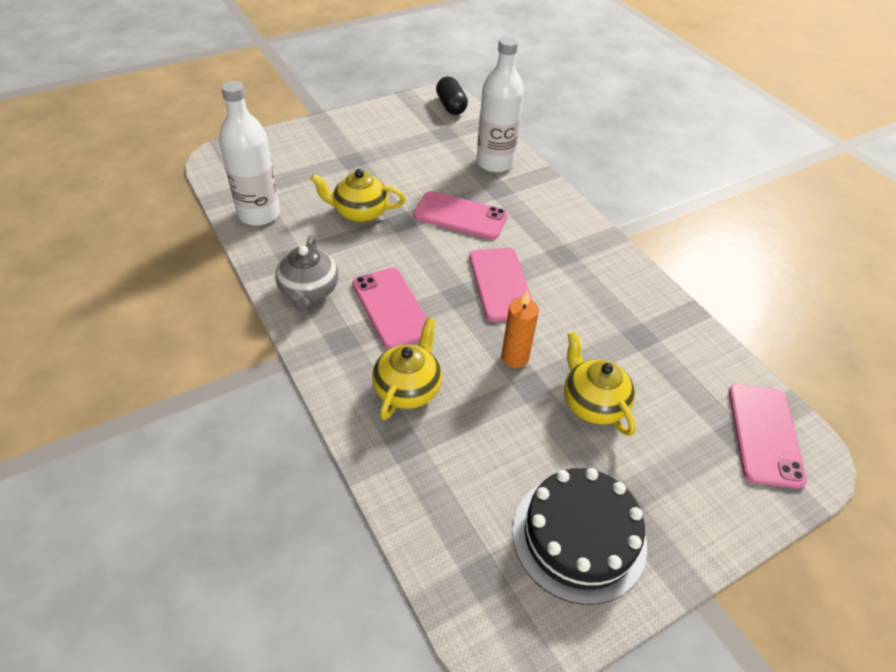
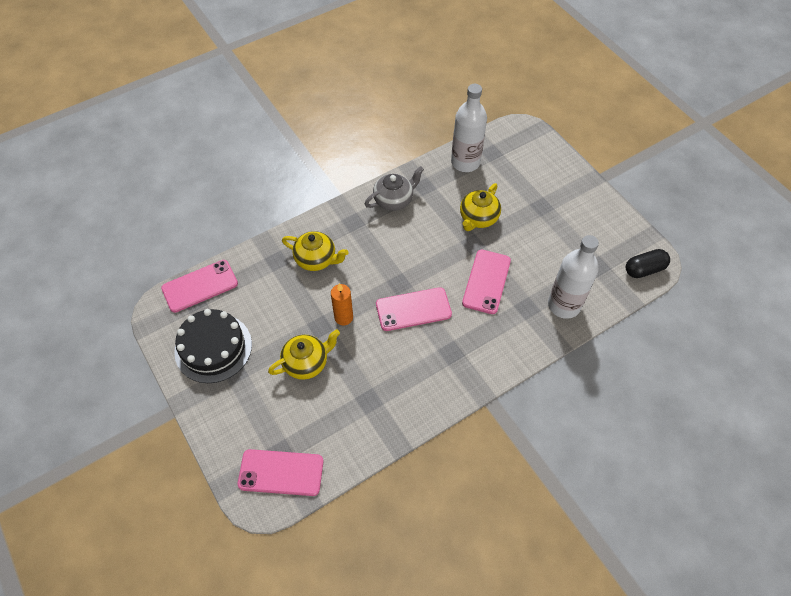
camera: 90 degrees right, 10 degrees up
(309, 291) = (394, 200): grey teapot -> grey teapot turned 150 degrees clockwise
(360, 212) = (478, 218): yellow teapot -> yellow teapot turned 150 degrees counterclockwise
(391, 307) = (383, 245): pink phone -> pink phone (200, 286)

